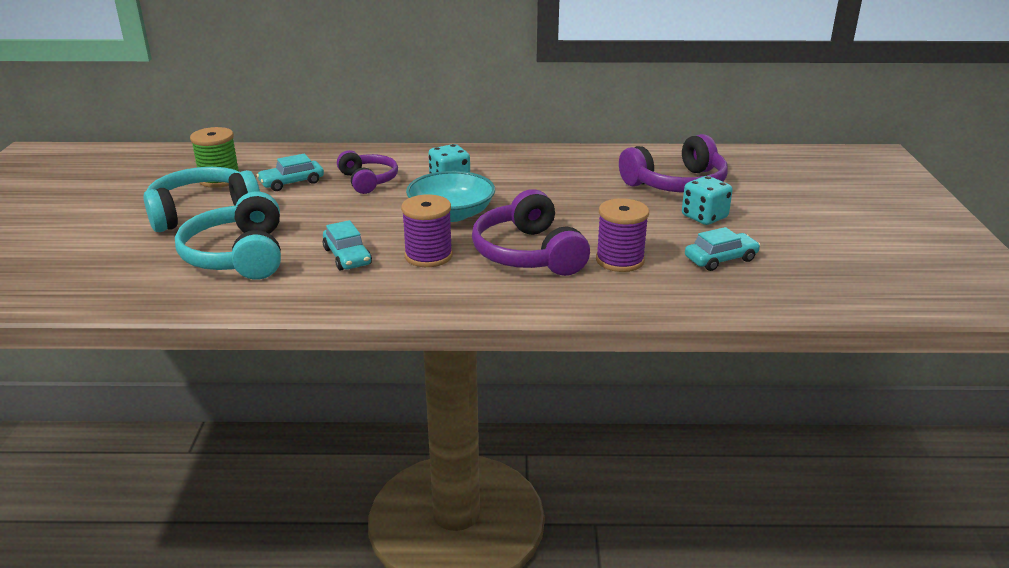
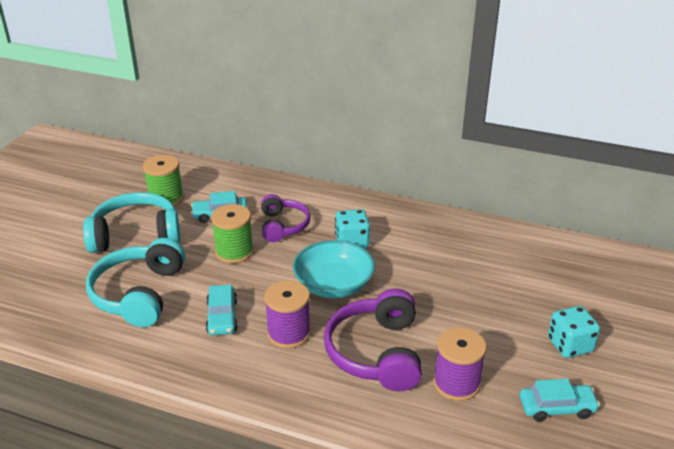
camera: 20 degrees right, 5 degrees up
(327, 207) = (234, 252): none -> green spool
(676, 184) = (565, 293): purple headphones -> none

